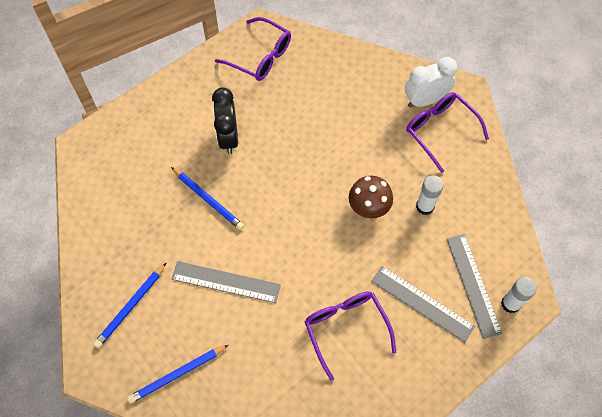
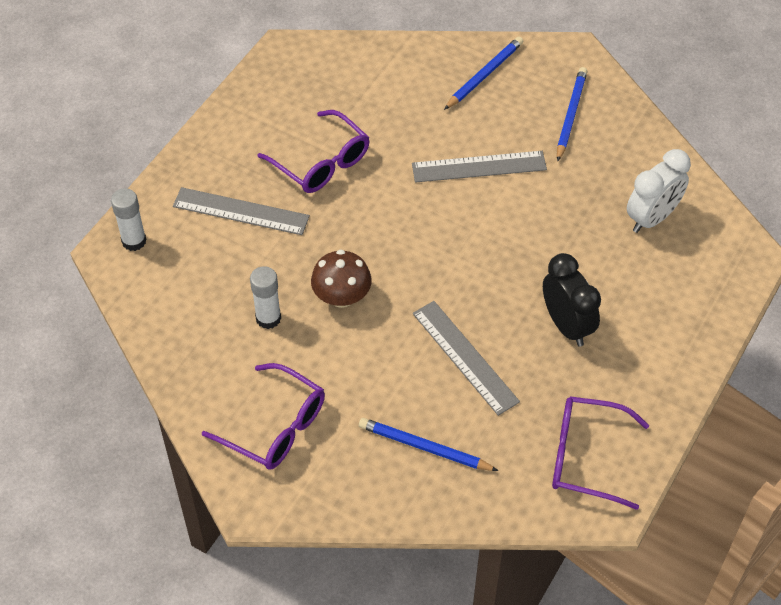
camera: 160 degrees right, 10 degrees down
(208, 199) = (549, 243): blue pencil -> blue pencil (424, 447)
(425, 100) = (310, 467): white clock -> white clock (652, 218)
(473, 285) = (183, 247): grey ruler -> grey ruler (465, 357)

